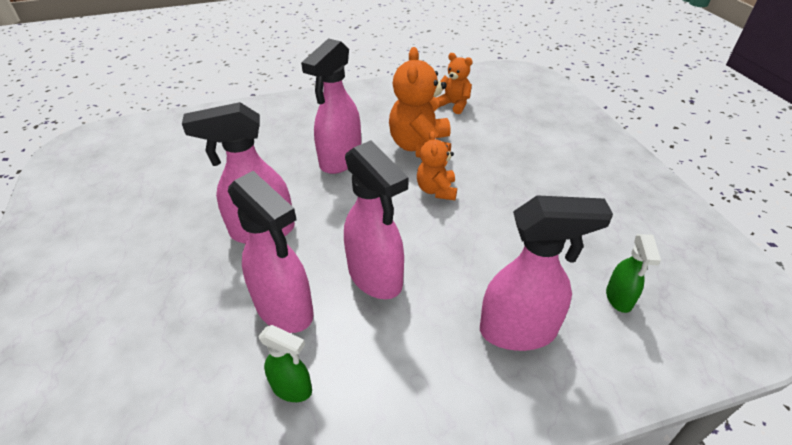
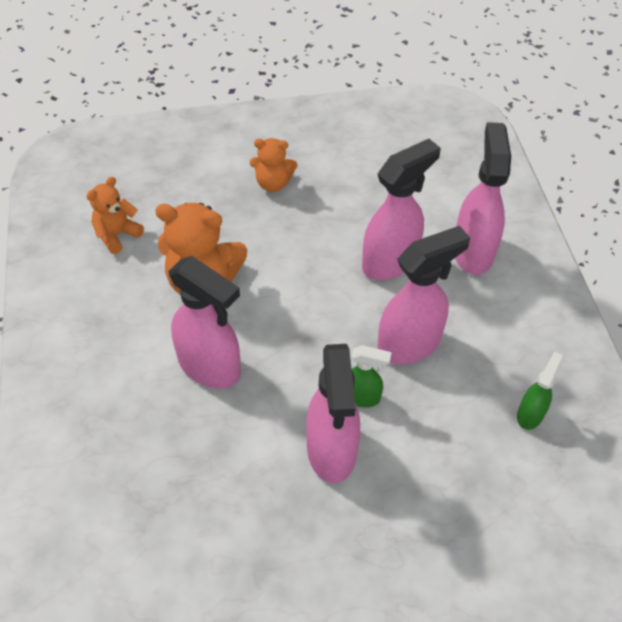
camera: 85 degrees left, 10 degrees up
(285, 309) = (446, 422): pink spray bottle -> pink spray bottle (390, 262)
(436, 190) = (287, 278): orange teddy bear -> orange teddy bear (273, 183)
(619, 298) = (442, 182): green spray bottle -> green spray bottle (361, 397)

